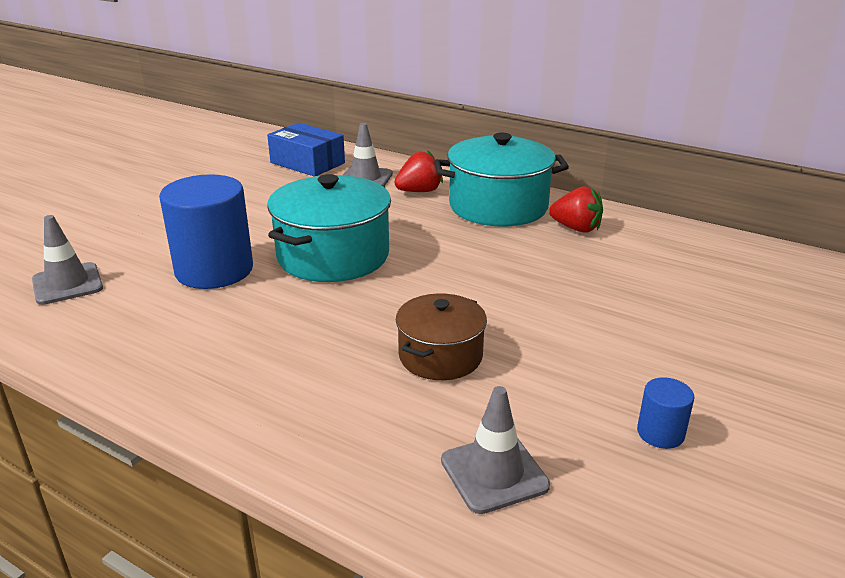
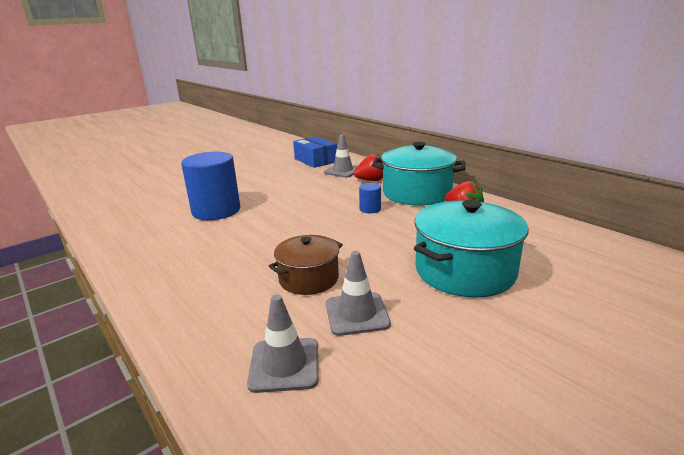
camera: 20 degrees right, 5 degrees down
(67, 284) = (137, 209): grey traffic cone -> grey traffic cone (357, 314)
(333, 256) = (289, 211): turquoise pot -> turquoise pot (464, 271)
(660, 433) = (433, 362): blue cylinder -> blue cylinder (370, 209)

